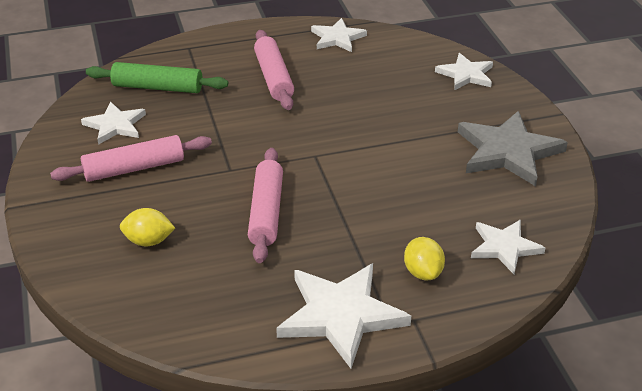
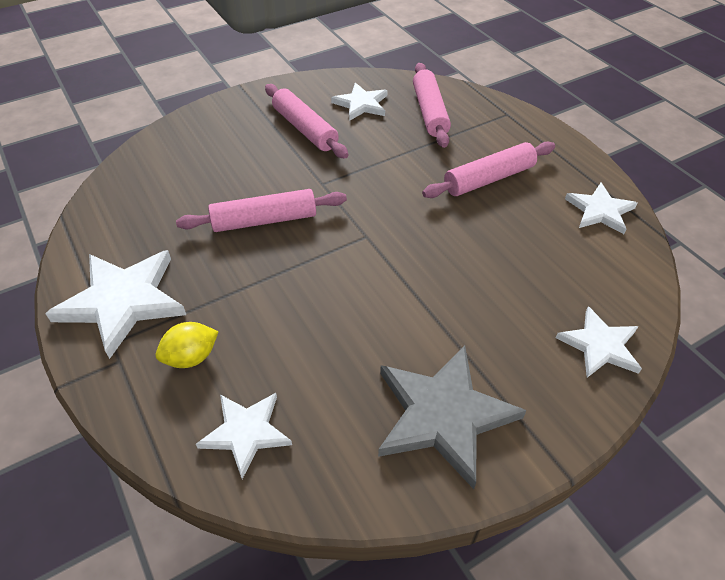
camera: 75 degrees right, 10 degrees up
(148, 241) = (210, 160): yellow lemon -> none
(157, 87) = (429, 112): green rolling pin -> pink rolling pin

